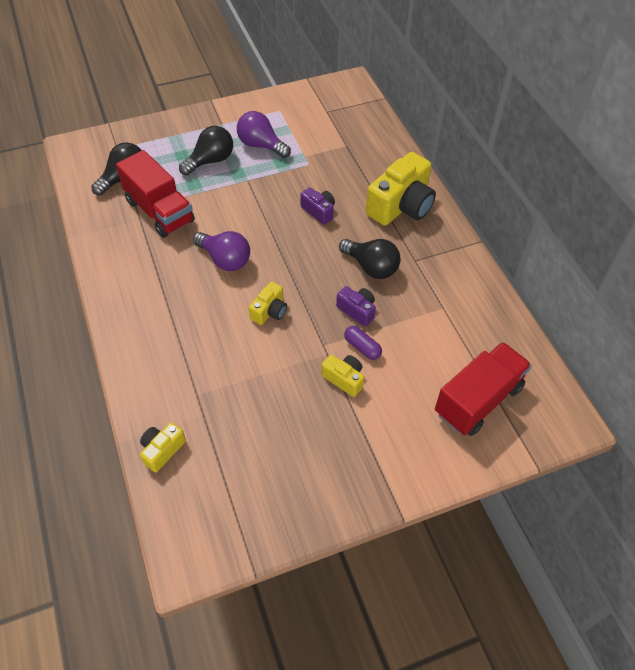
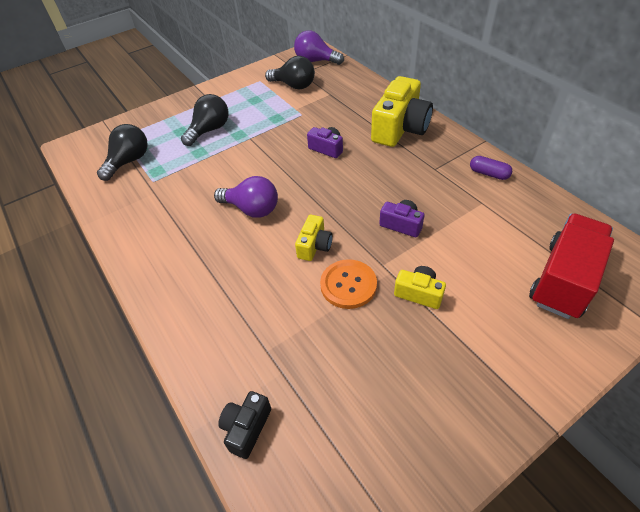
camera: 10 degrees left, 5 degrees down
(160, 211) = (172, 181): red truck -> none
(162, 450) = (246, 428): yellow camera -> black camera
(261, 145) = (252, 109): purple light bulb -> purple light bulb (315, 61)
(286, 355) = (348, 285): none -> orange button
(362, 347) = (422, 258): purple capsule -> purple capsule (488, 174)
(371, 267) = (397, 183): black light bulb -> black light bulb (294, 85)

